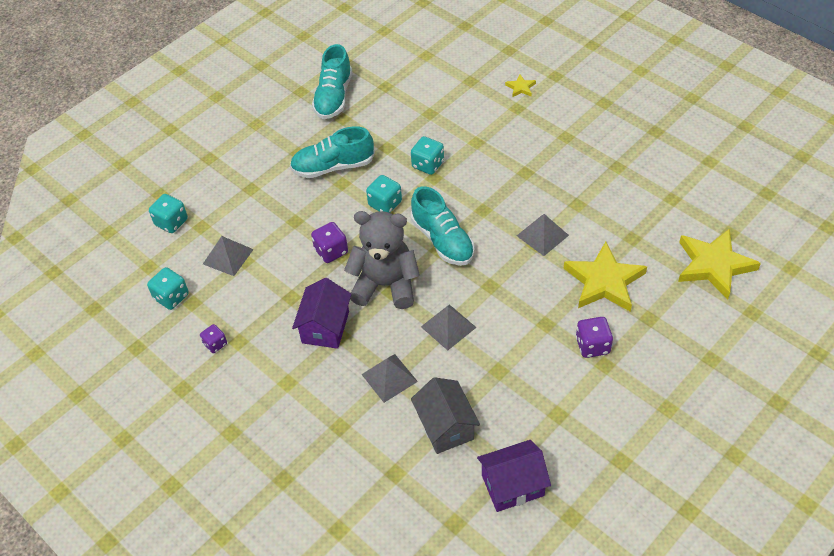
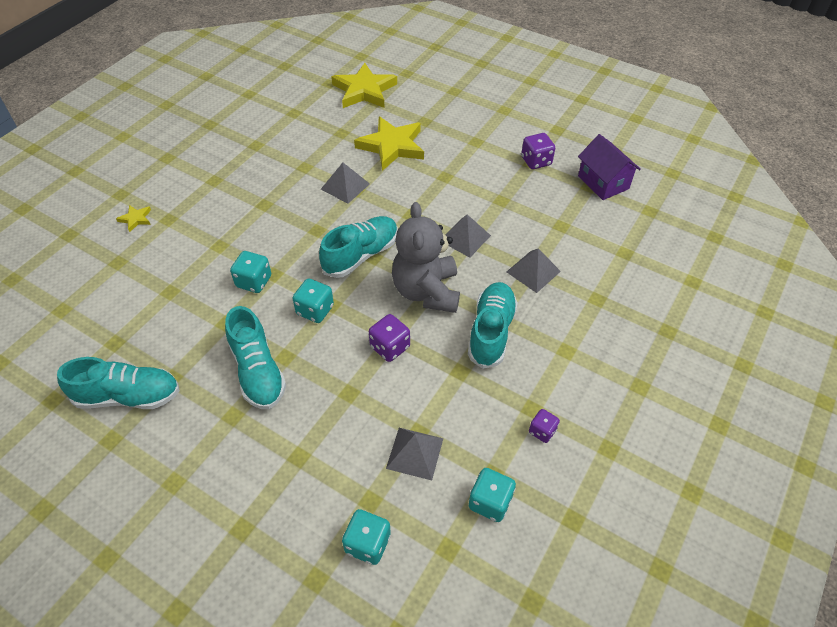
camera: 105 degrees left, 0 degrees up
(325, 327) = (491, 332): purple house -> turquoise shoe
(446, 426) = (568, 226): grey house -> none
(592, 345) = (459, 149): purple dice -> purple dice (536, 161)

